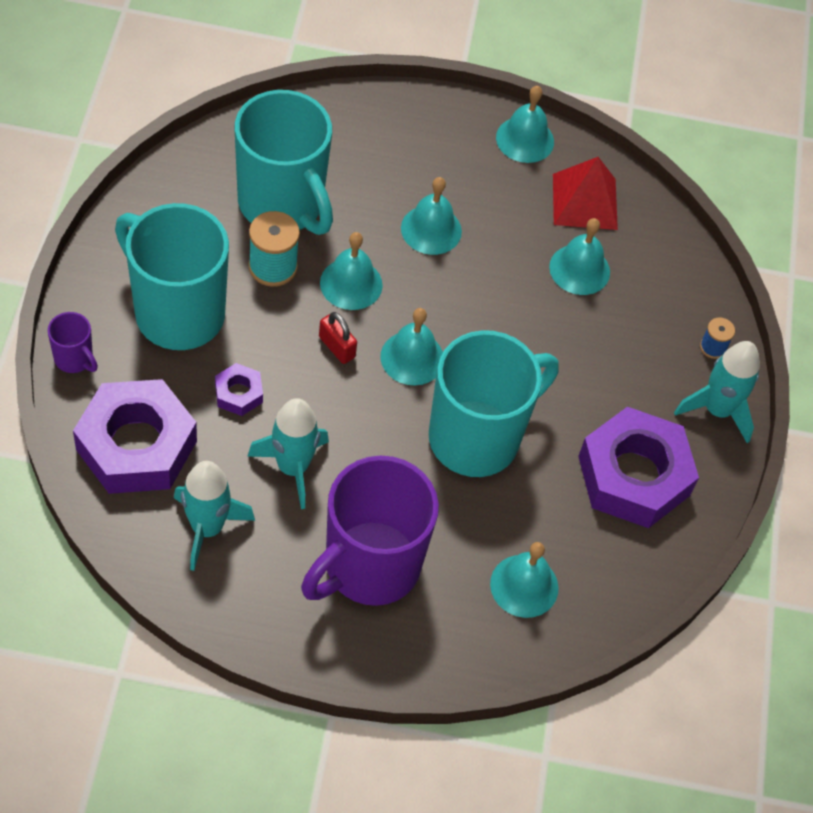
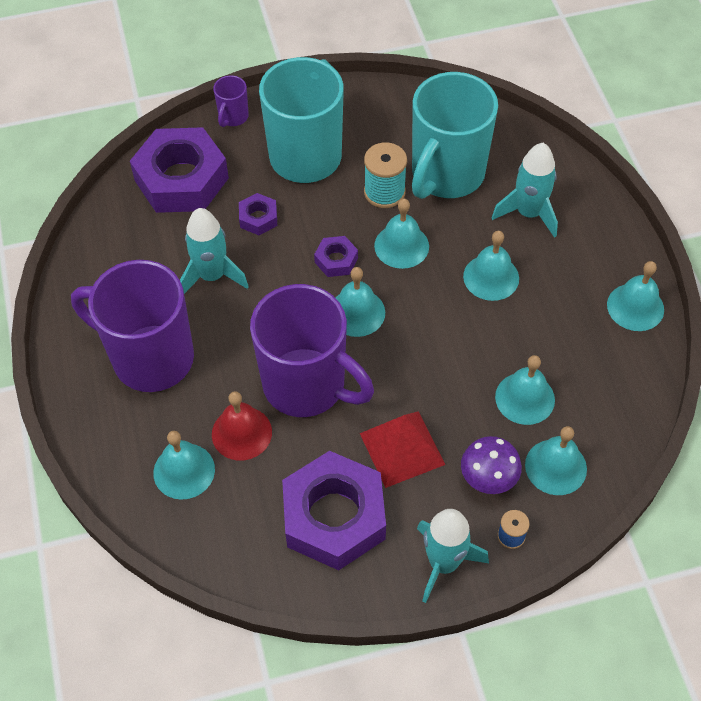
camera: 75 degrees right, 0 degrees up
(207, 528) = (134, 246): turquoise rocket -> turquoise rocket (528, 213)
(336, 347) = (336, 260): red padlock -> purple nut
(477, 437) = (307, 385): turquoise mug -> purple mug
(504, 517) = (241, 433): none -> red bell
(585, 201) = (601, 376): red pyramid -> red pyramid (402, 449)
(650, 338) = (488, 480): none -> purple mushroom
(660, 281) = (555, 467): none -> turquoise bell

